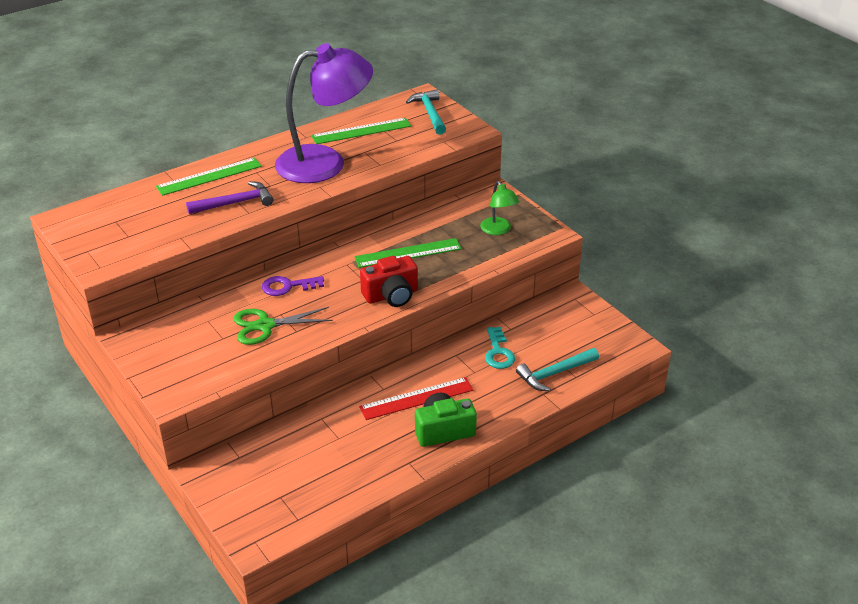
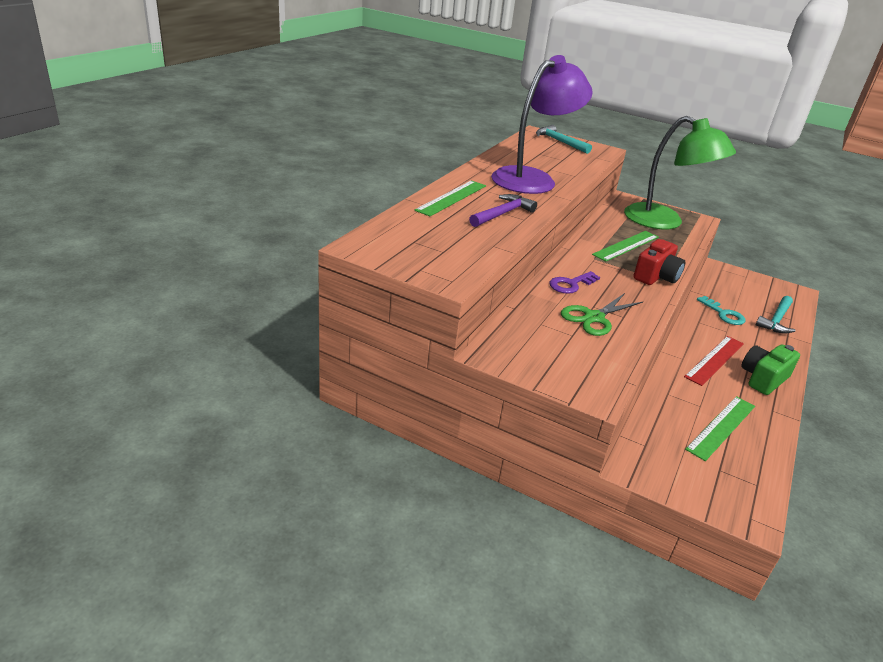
camera: 30 degrees left, 5 degrees down
(361, 131) = (528, 156): green ruler -> green ruler (721, 427)
(498, 230) = (664, 222): green lamp -> green lamp, size x2.23

